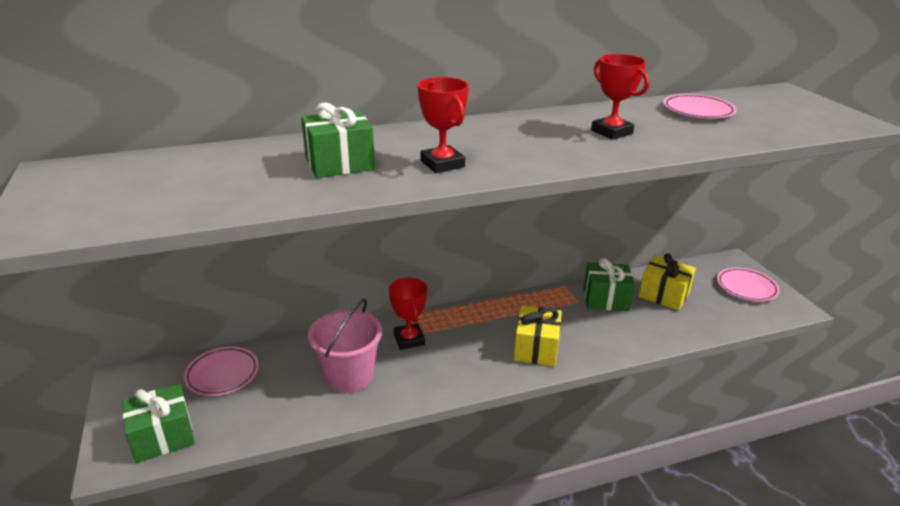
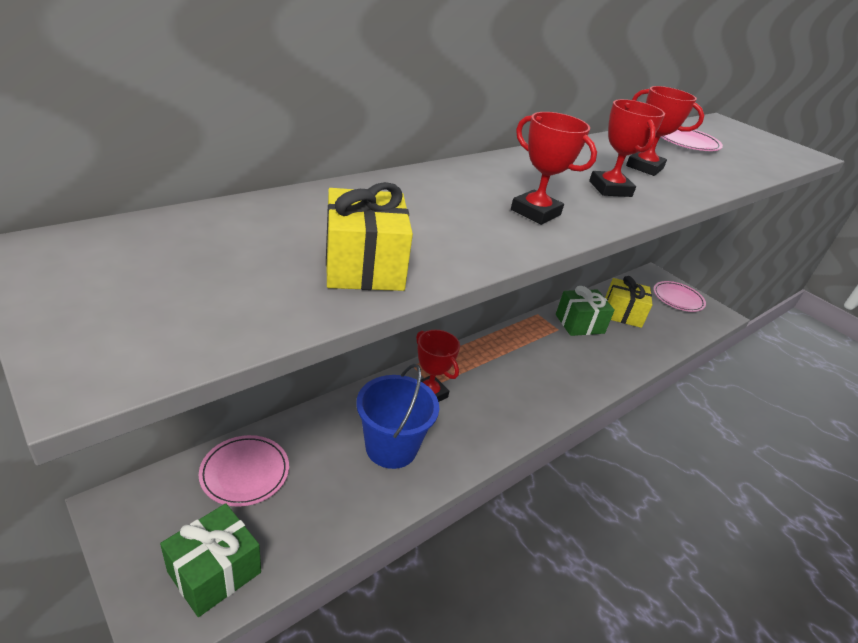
camera: 25 degrees left, 5 degrees up
(339, 164) = (428, 218): green gift -> none
(349, 376) = (391, 447): pink bucket -> blue bucket
(536, 348) = (551, 384): yellow gift -> yellow gift (364, 266)
(545, 149) = (610, 189): none -> red trophy

